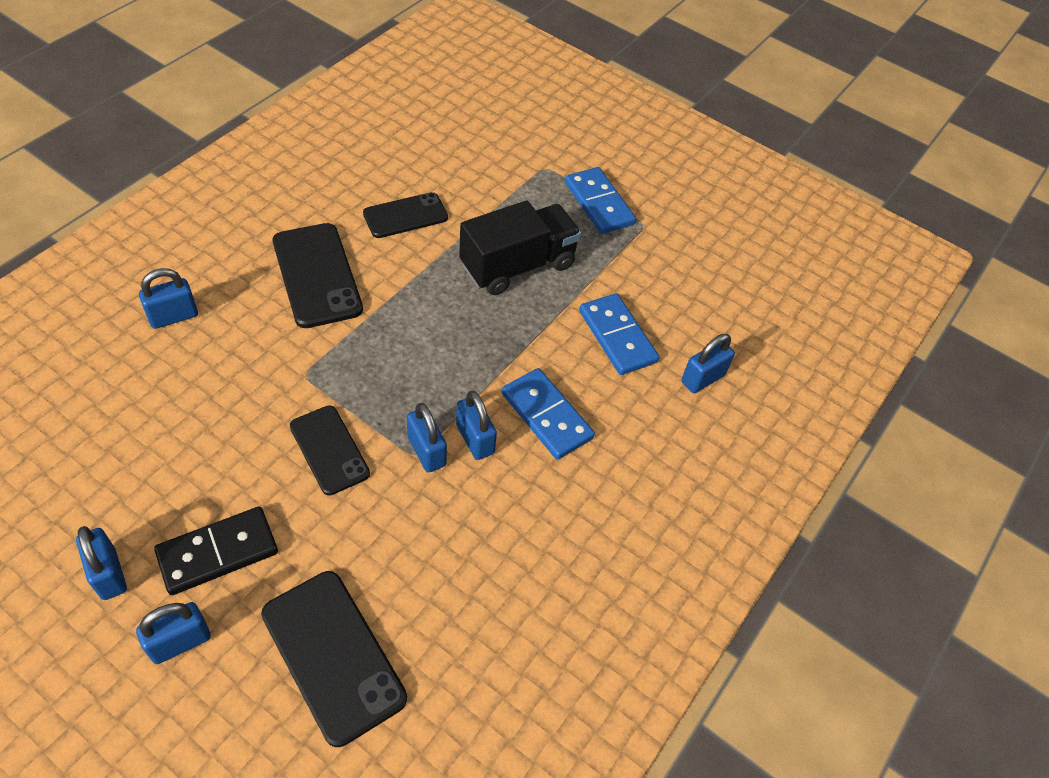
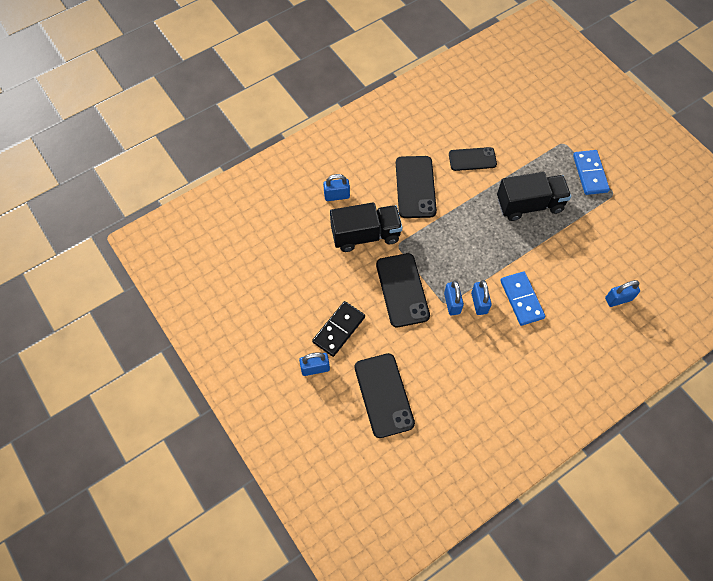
camera: 25 degrees right, 10 degrees up
(109, 574) = (288, 326): blue padlock -> none
(218, 553) = (339, 330): black domino -> black domino turned 45 degrees counterclockwise
(241, 371) = (365, 235): none -> black truck
(329, 450) = (402, 290): black phone -> black phone, size x1.51
(617, 336) = (575, 262): blue domino -> none

